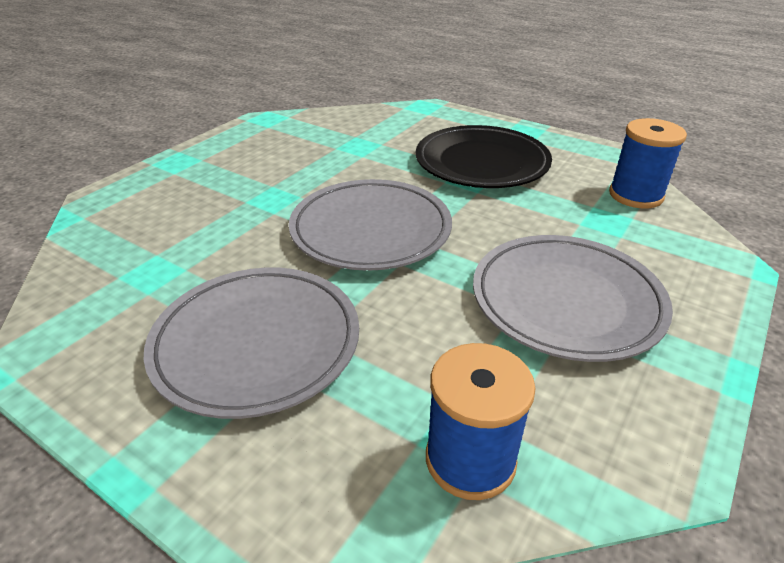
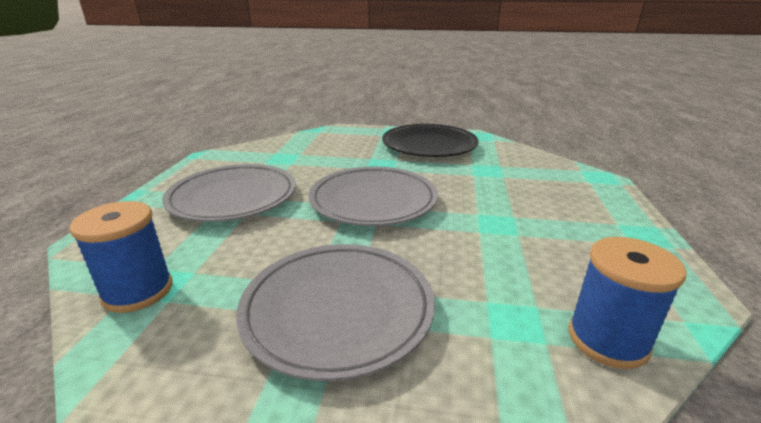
camera: 65 degrees right, 10 degrees down
(481, 163) = (535, 223): black plate -> black plate (429, 145)

